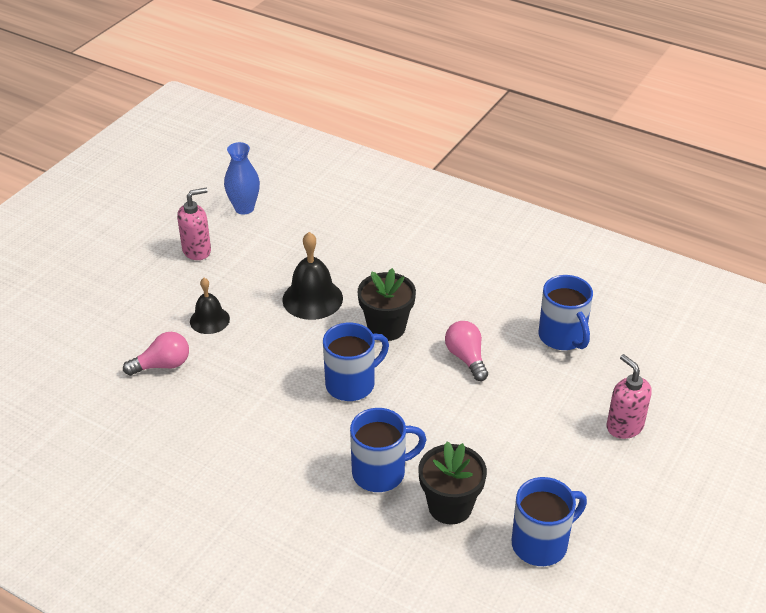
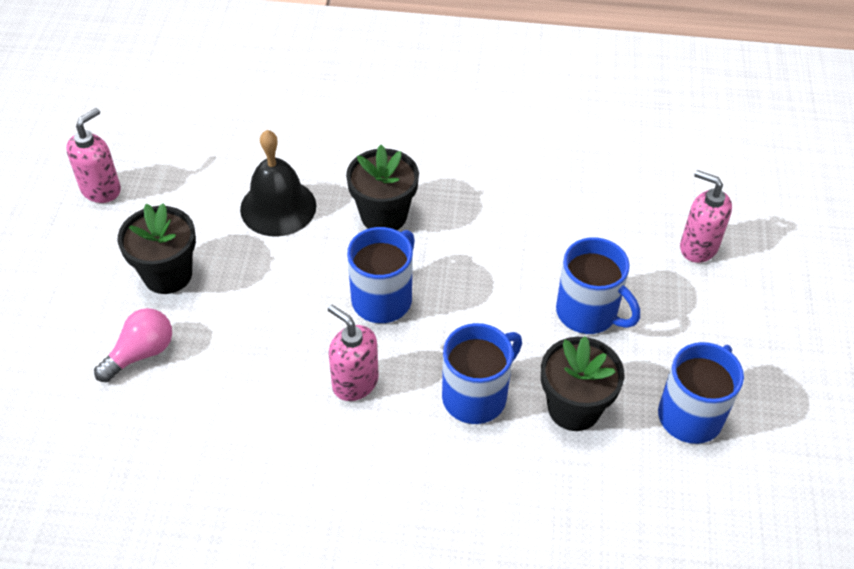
camera: 25 degrees left, 10 degrees up
(209, 320) = (167, 274): black bell -> black flower pot
(244, 208) = (130, 117): blue vase -> none
(297, 433) = (354, 382): none -> pink soap dispenser
(466, 358) = (492, 223): pink light bulb -> none
(562, 337) = (579, 164): blue mug -> blue mug (588, 313)

